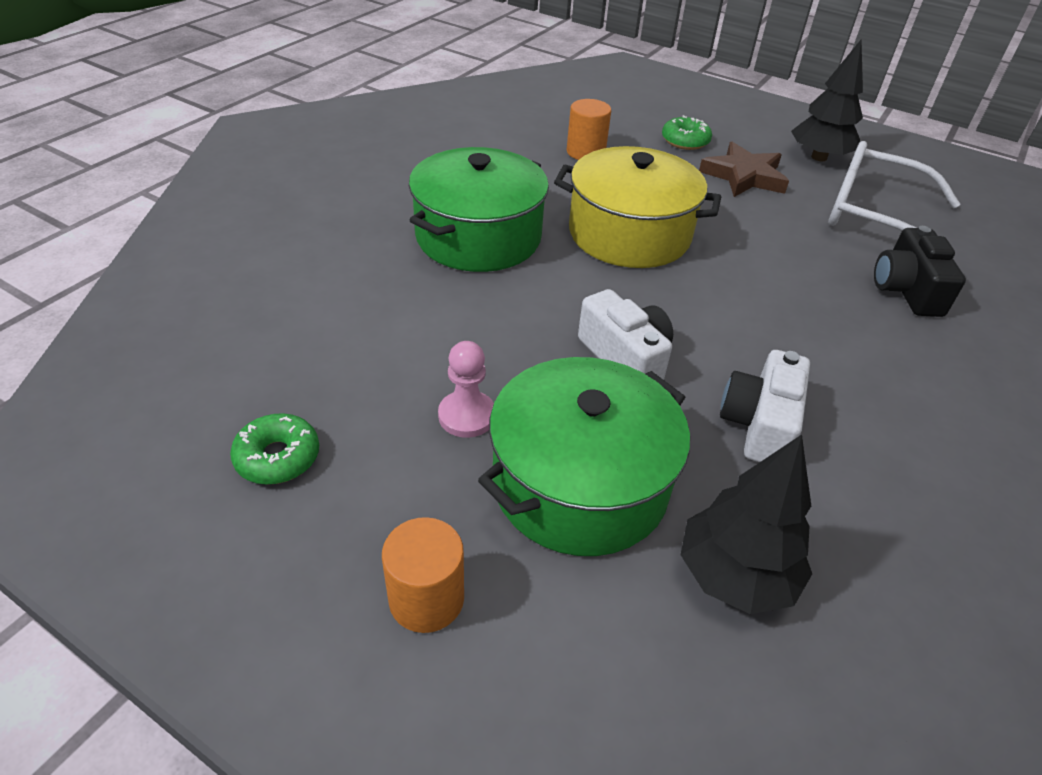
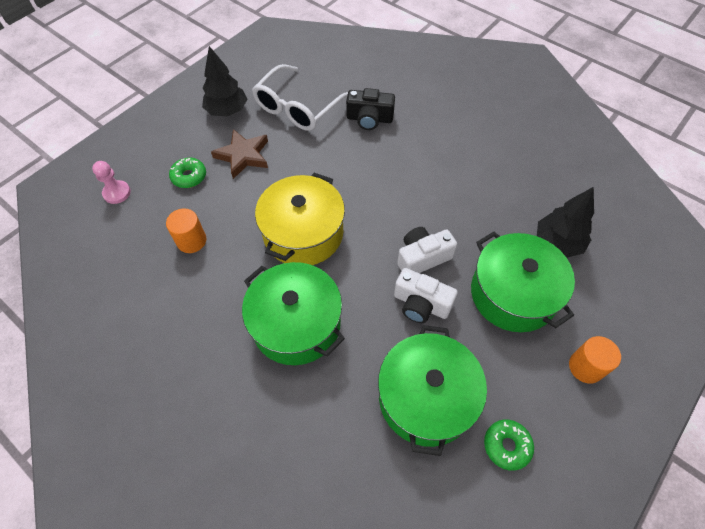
camera: 80 degrees left, 15 degrees up
(367, 361) = (426, 397): none -> green pot
(467, 416) = (470, 342): pink pawn -> pink pawn (117, 193)
(759, 424) = (470, 210): white camera -> white camera (421, 304)

